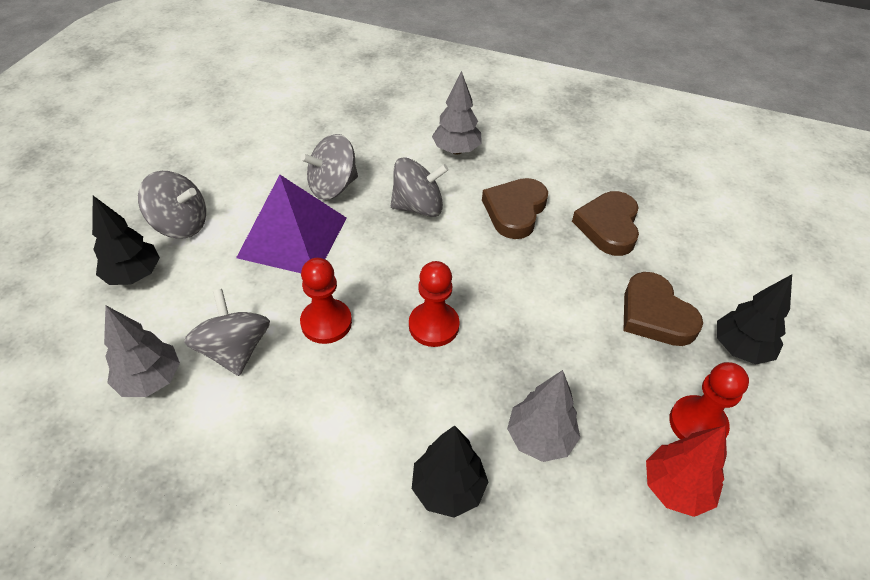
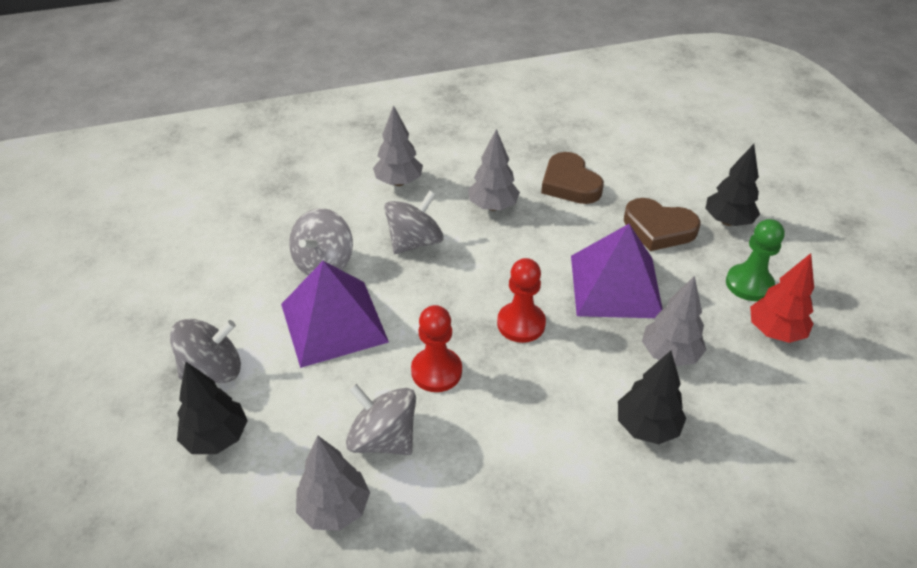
camera: 35 degrees left, 5 degrees down
(515, 211) = (493, 206): brown heart -> grey tree
(554, 343) = (615, 286): none -> purple pyramid
(697, 423) = (749, 284): red pawn -> green pawn

